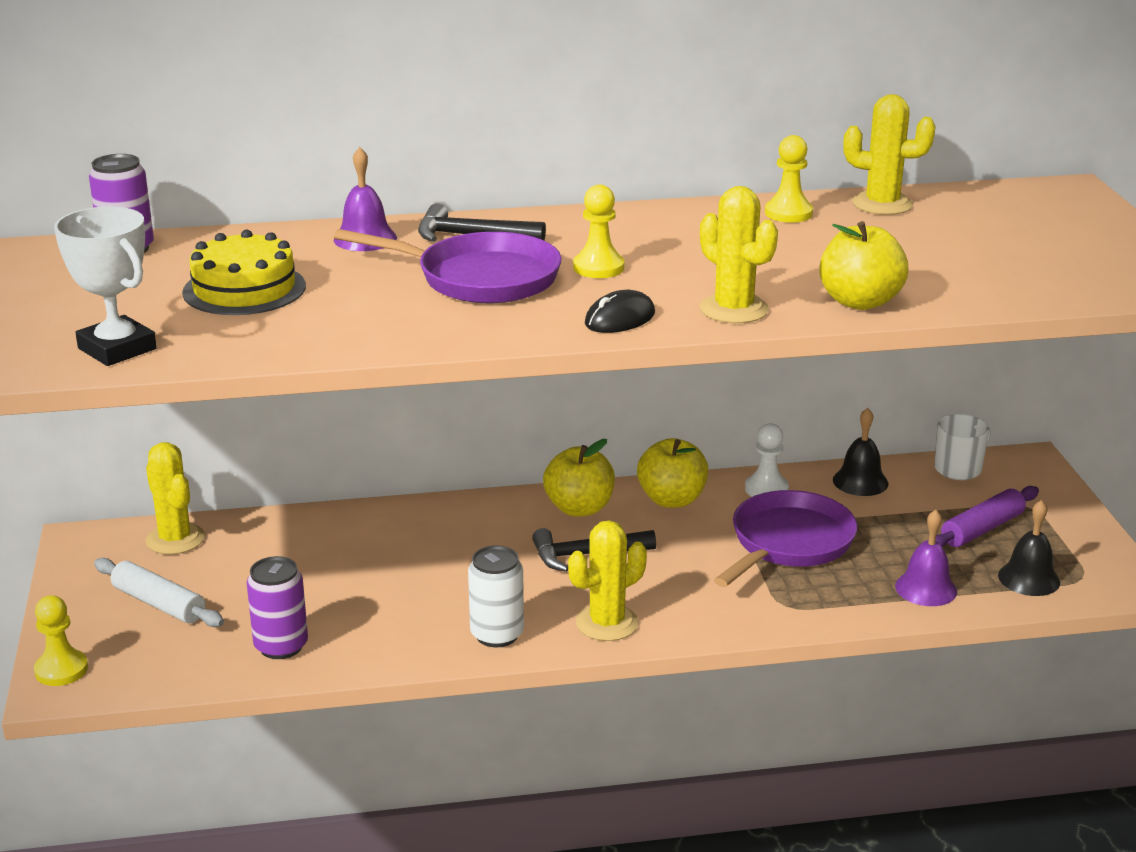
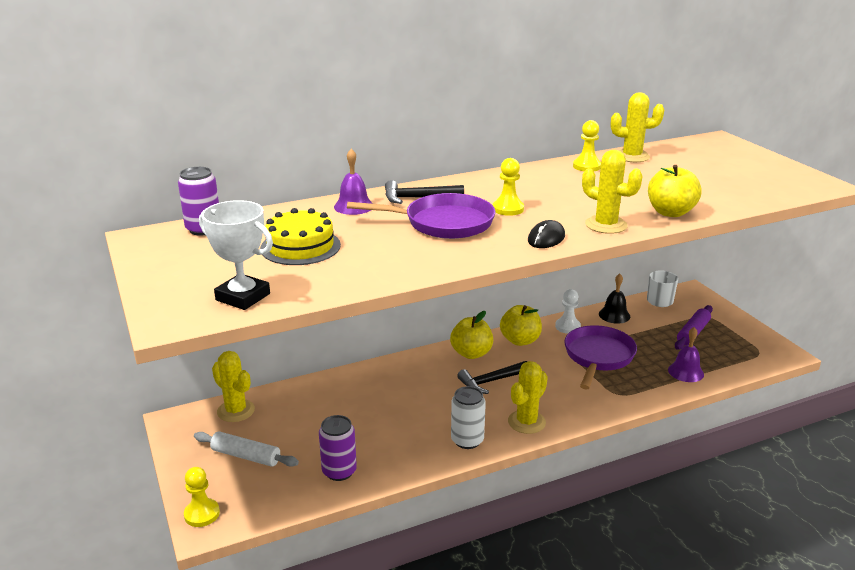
camera: 15 degrees left, 0 degrees up
(1029, 578) = (734, 357): black bell -> none

